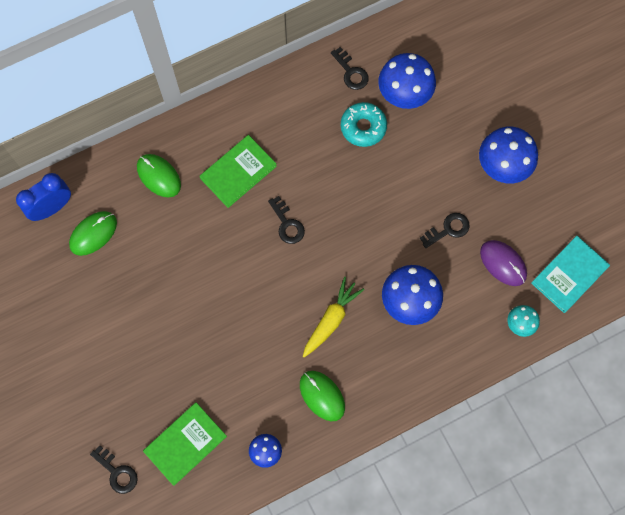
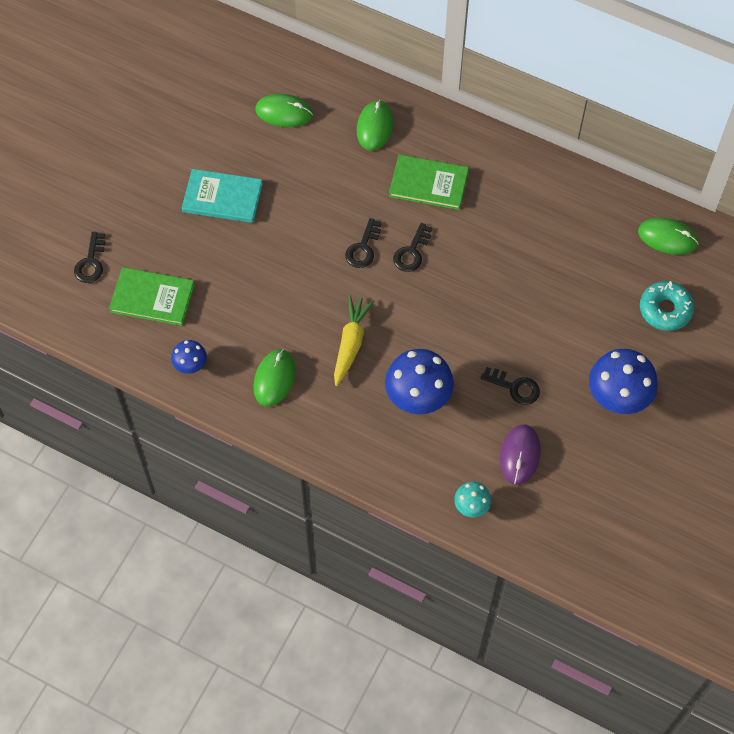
camera: 55 degrees right, 10 degrees down
(52, 208) = (283, 69): blue clock -> none
(331, 319) = (351, 343): yellow carrot -> yellow carrot turned 75 degrees counterclockwise
(351, 72) = (601, 212): black key -> black key (363, 248)
(363, 127) = (556, 255): turquoise donut -> turquoise donut (665, 310)
(403, 44) = (667, 238): none -> green mouse
(404, 94) = (618, 269): blue mushroom -> none
(569, 275) = (556, 522): turquoise book -> turquoise book (222, 198)

